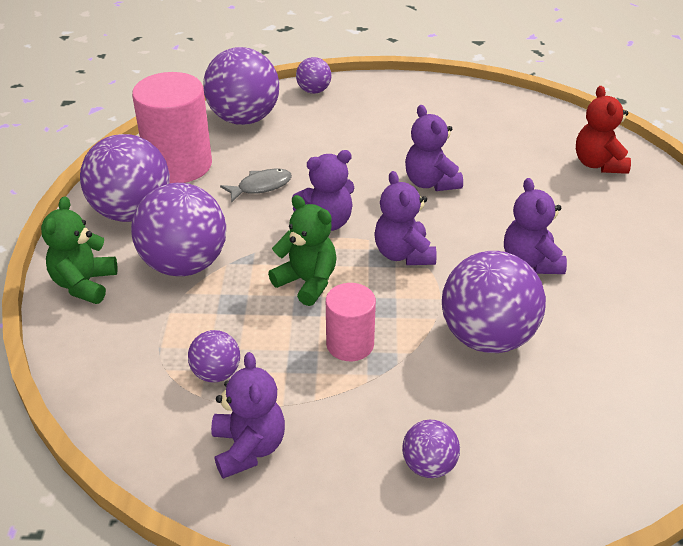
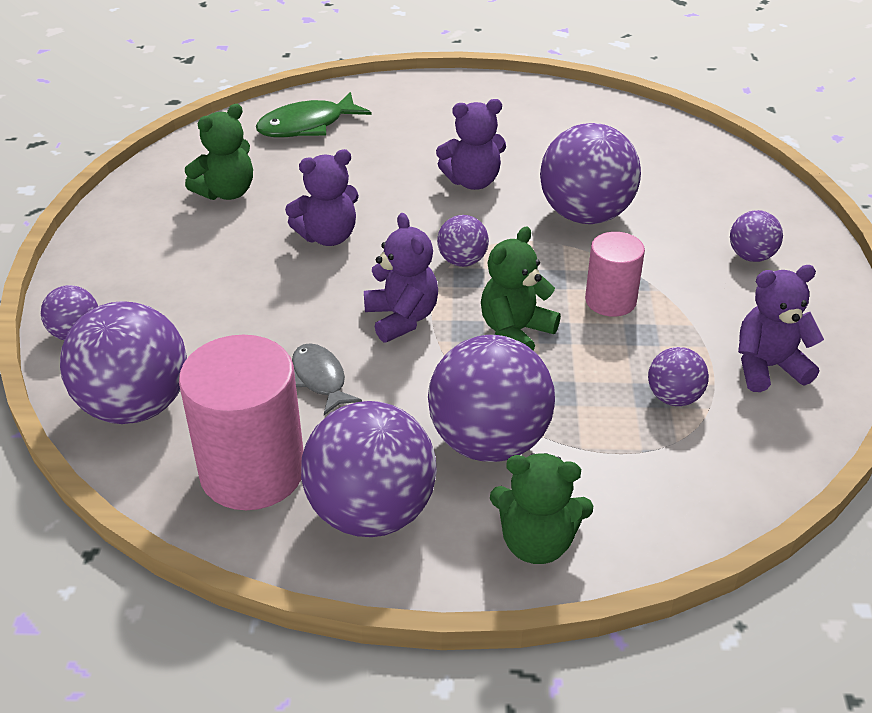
camera: 90 degrees left, 0 degrees up
(403, 254) = (462, 261): purple teddy bear -> purple ball
(484, 132) = (226, 192): none -> green teddy bear
(598, 164) = (307, 126): red teddy bear -> green fish

